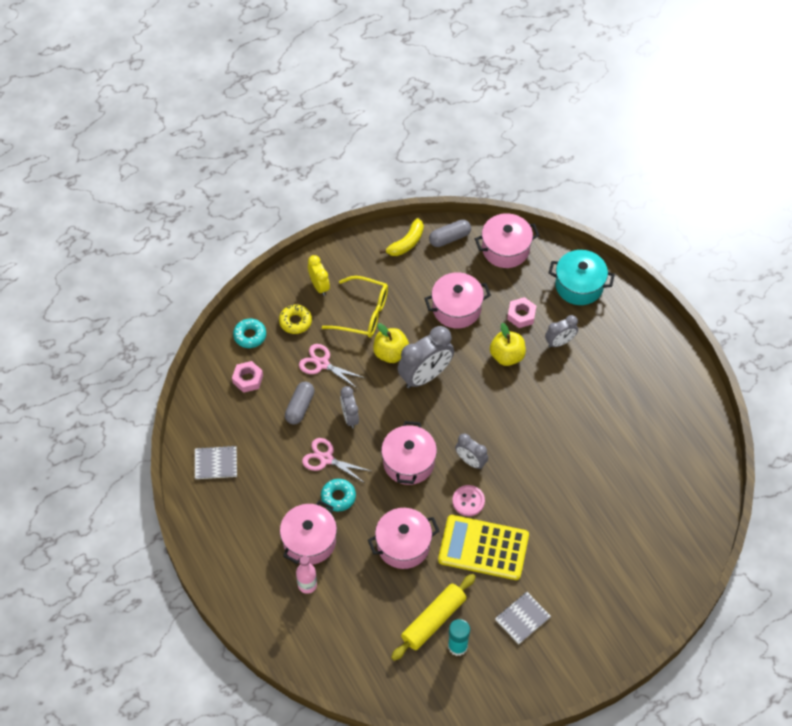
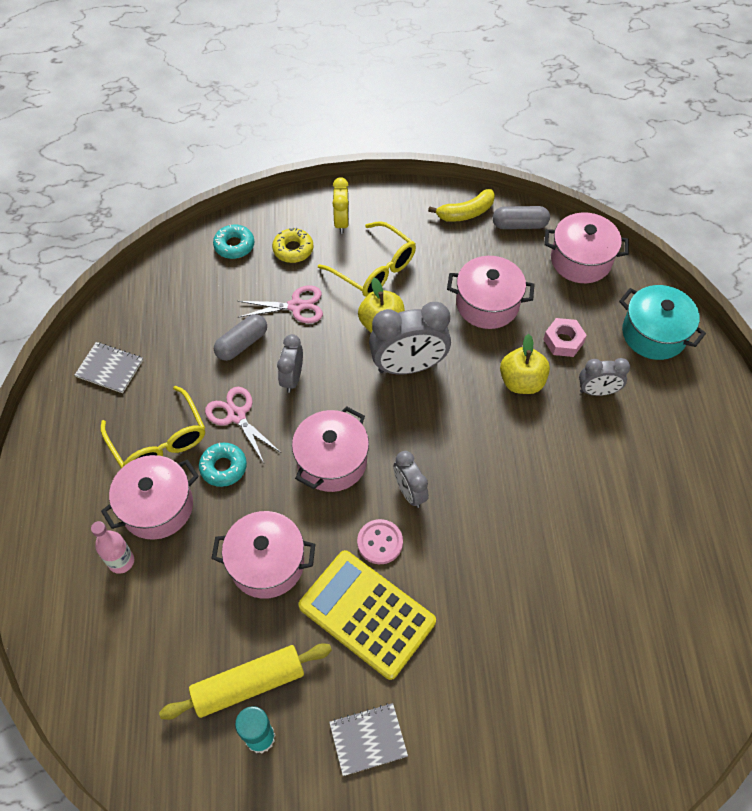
camera: 25 degrees right, 0 degrees up
(248, 379) = (203, 290): pink nut -> none
(283, 498) = (159, 440): none -> yellow glasses
(322, 364) = (296, 306): pink scissors -> pink scissors turned 120 degrees clockwise

